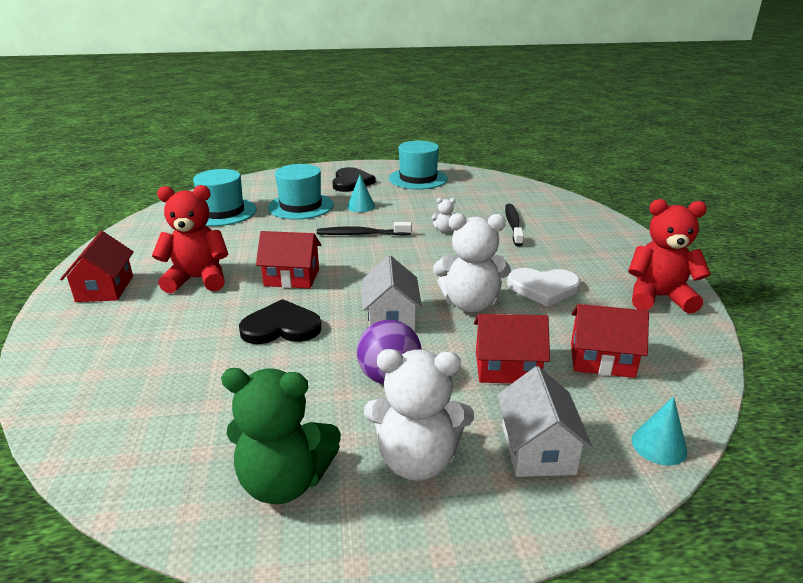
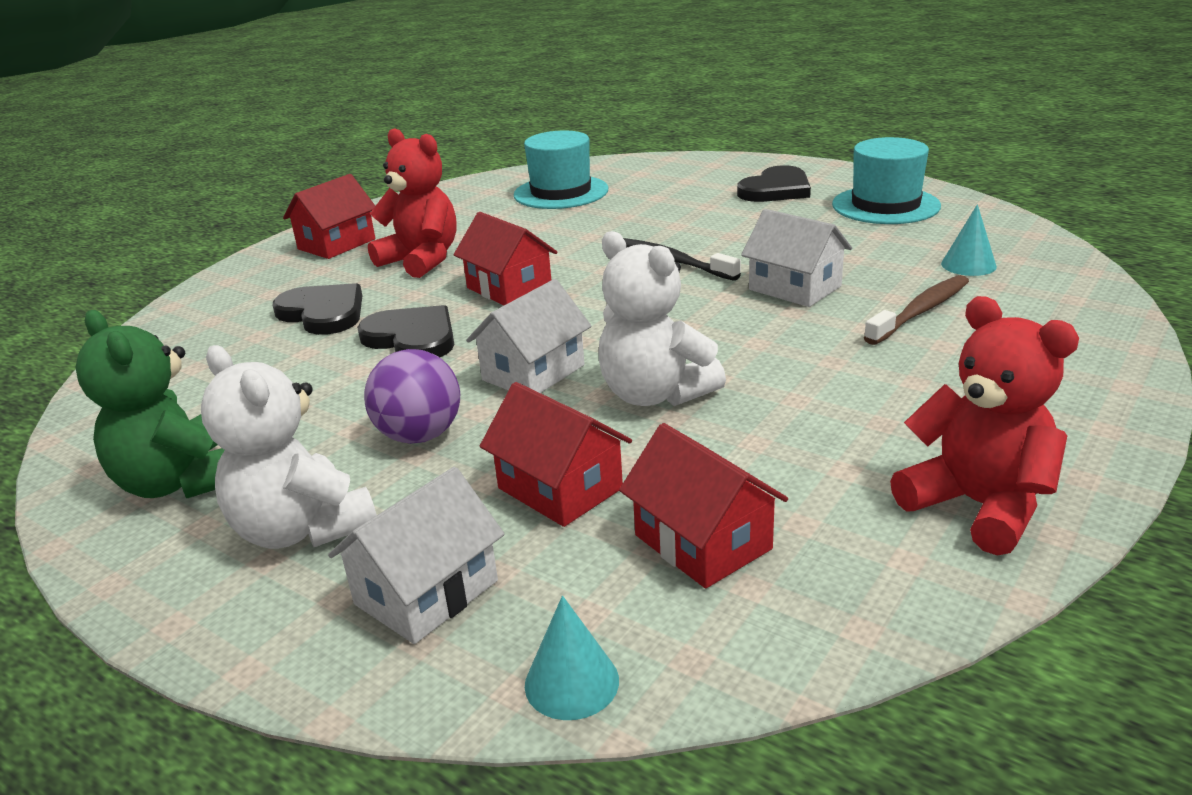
camera: 45 degrees right, 0 degrees up
(184, 336) = (323, 313): none -> black heart
(301, 206) = (658, 206): turquoise hat -> none
(361, 206) = (733, 225): turquoise cone -> turquoise cone (968, 265)
(444, 230) = (794, 288): white teddy bear -> white house
(513, 225) = (920, 311): black toothbrush -> brown toothbrush
(543, 288) = (798, 414): white heart -> none

